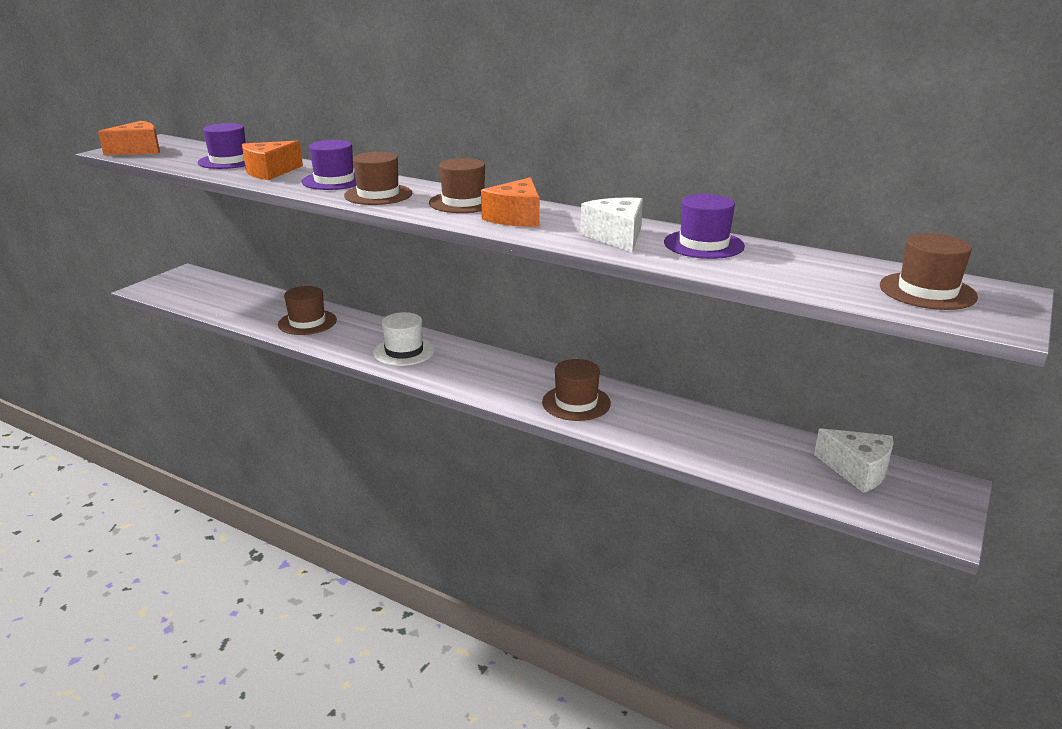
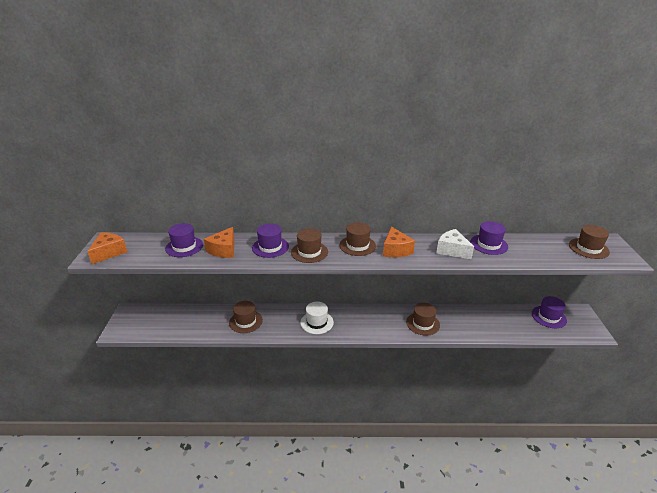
camera: 30 degrees left, 5 degrees up
(857, 470) = (548, 317): white cheese -> purple hat

